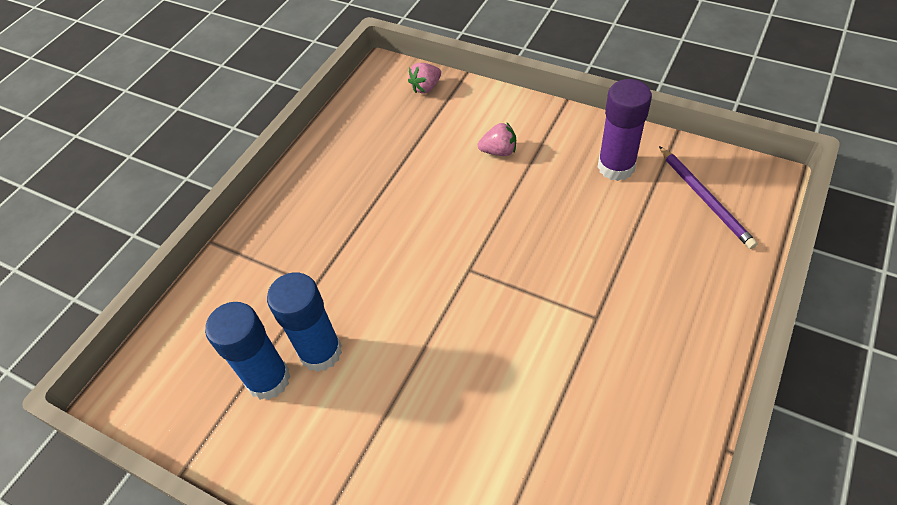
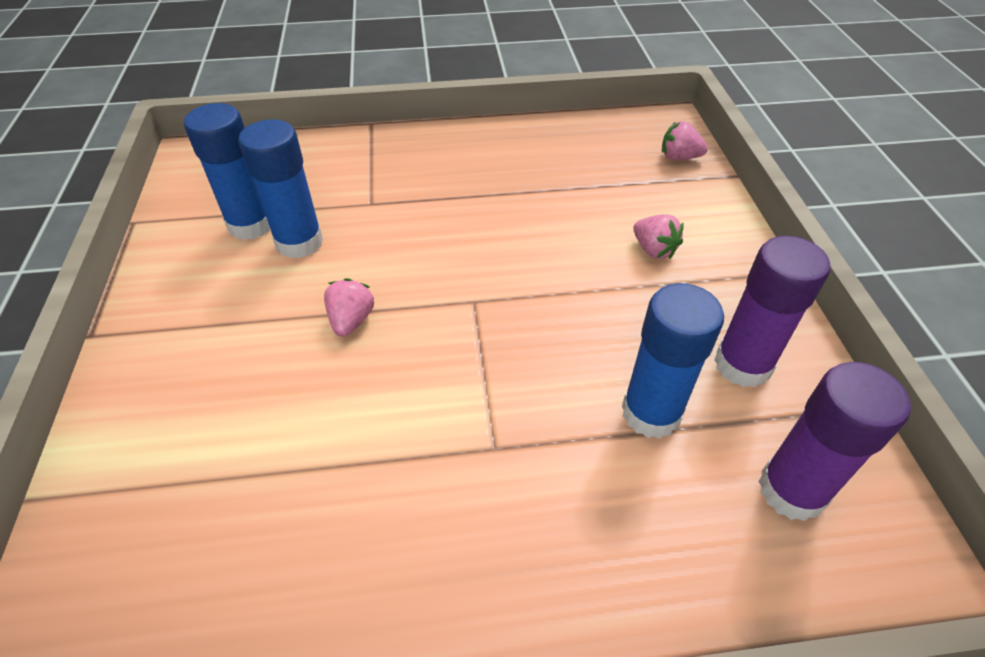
camera: 50 degrees right, 5 degrees down
(434, 350) = (351, 320): none -> pink strawberry
(621, 228) = (651, 413): none -> blue glue stick
(705, 199) = (791, 490): purple pencil -> purple glue stick

